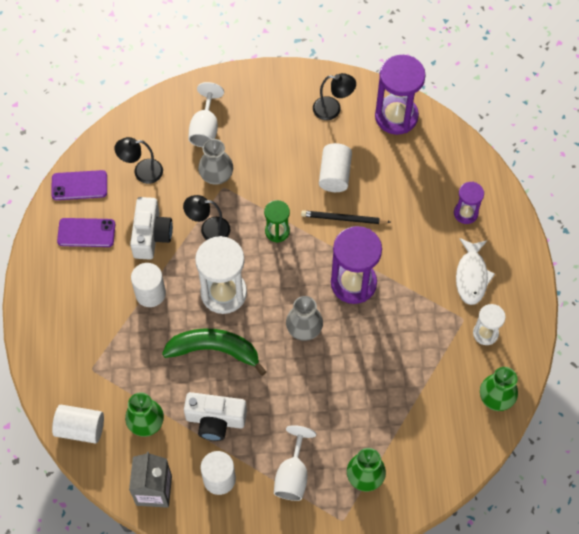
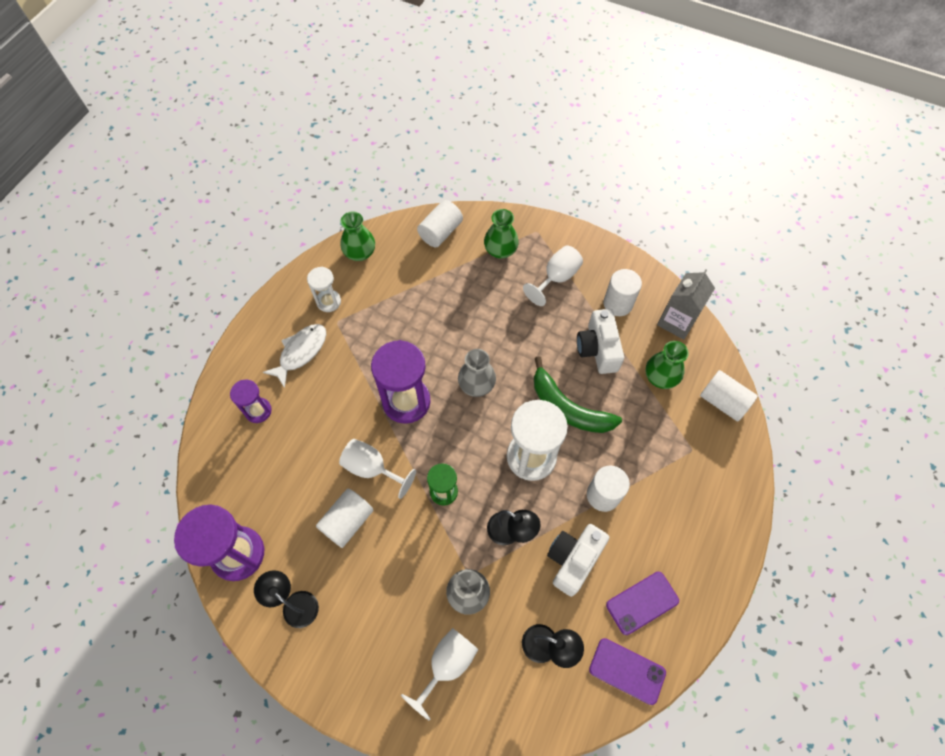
camera: 150 degrees left, 0 degrees up
(86, 233) = (642, 603): purple phone -> purple phone turned 60 degrees counterclockwise
(215, 420) = (598, 349): white camera -> white camera turned 135 degrees counterclockwise
(343, 219) = (372, 468): black pencil -> white goblet
(437, 464) = (440, 232): none -> white cylinder

